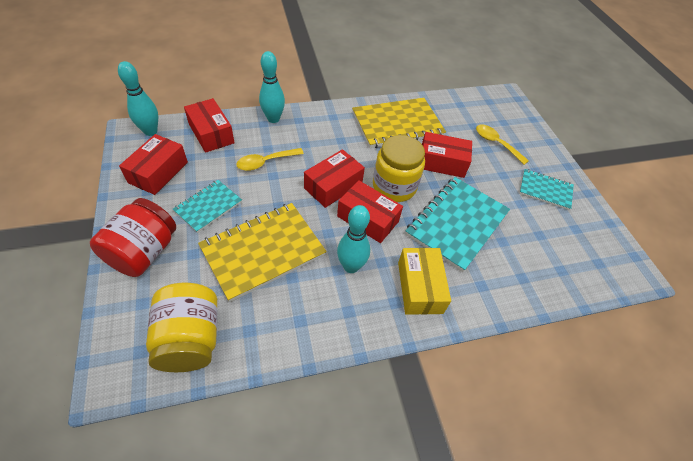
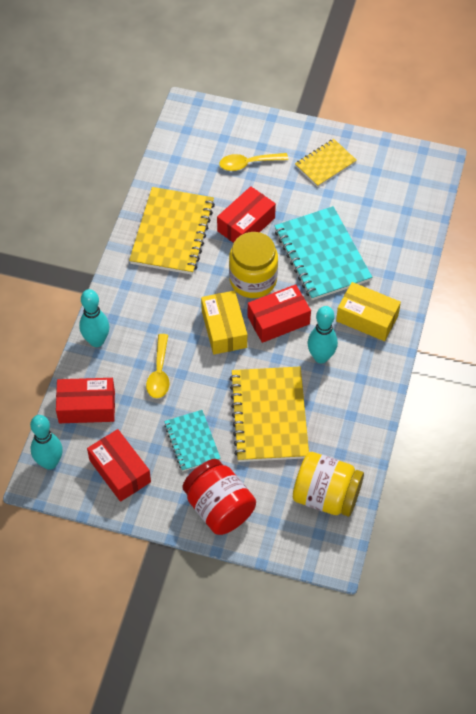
camera: 55 degrees left, 5 degrees up
(333, 186) = (224, 329): red box -> yellow box
(545, 190) = (325, 164): turquoise notebook -> yellow notebook

